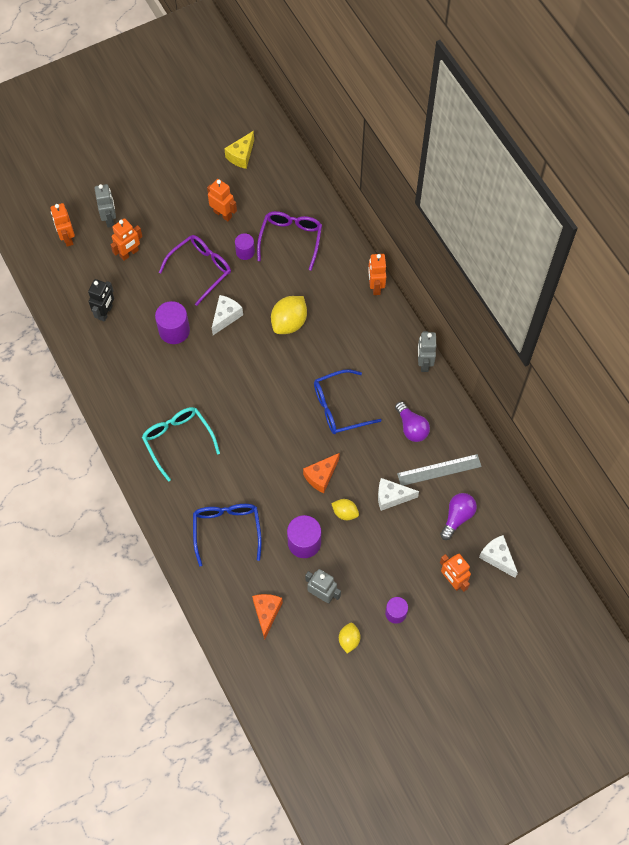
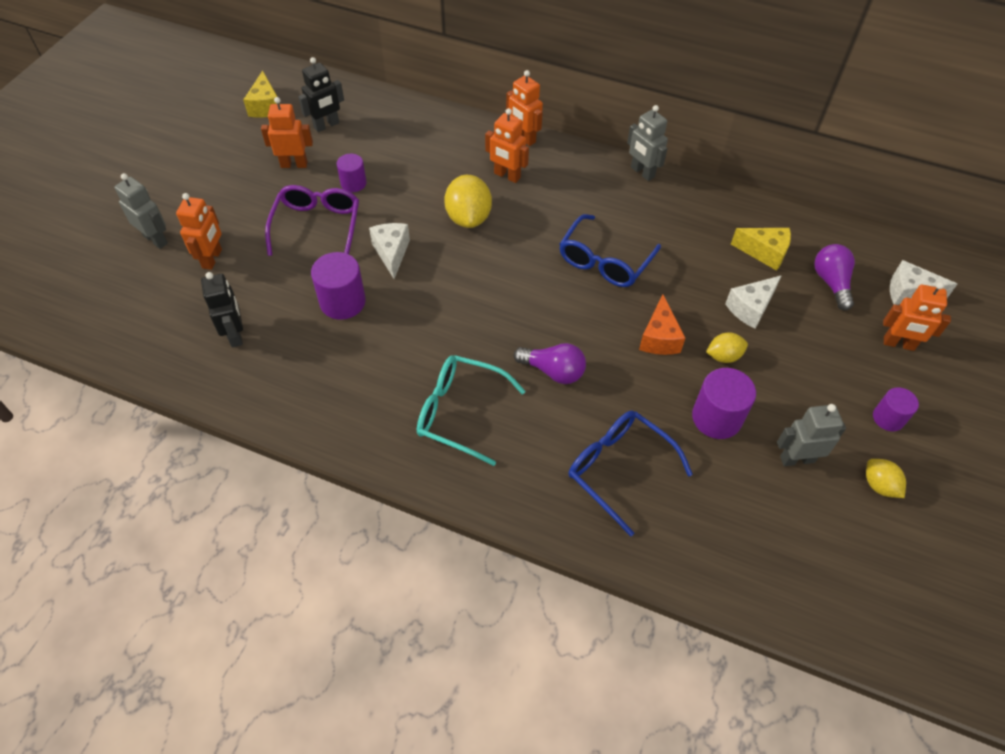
camera: 40 degrees left, 10 degrees down
(67, 238) = (113, 287): orange robot -> orange robot (507, 176)
(265, 196) = (326, 125): none -> black robot
(266, 613) = (763, 529): orange cheese -> none
(291, 239) = (393, 146): purple glasses -> none
(411, 427) = (695, 233): purple light bulb -> purple light bulb (553, 371)
(439, 470) = (764, 253): grey ruler -> yellow cheese

